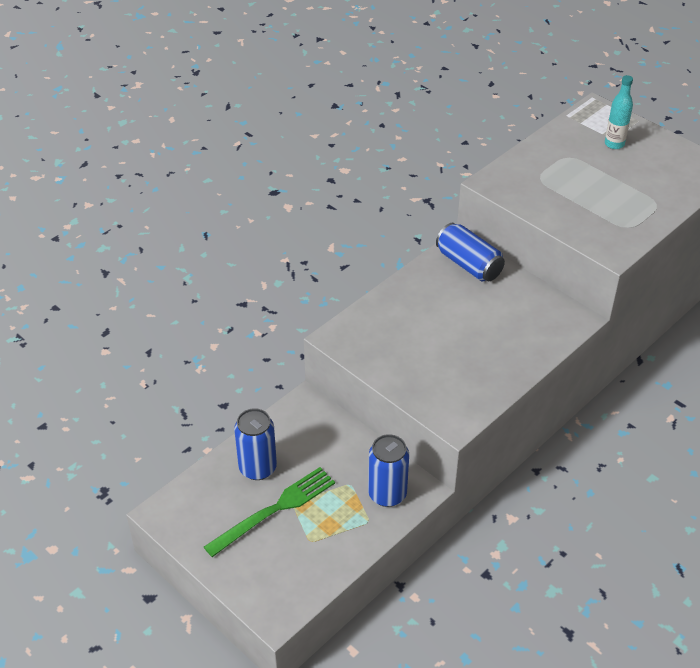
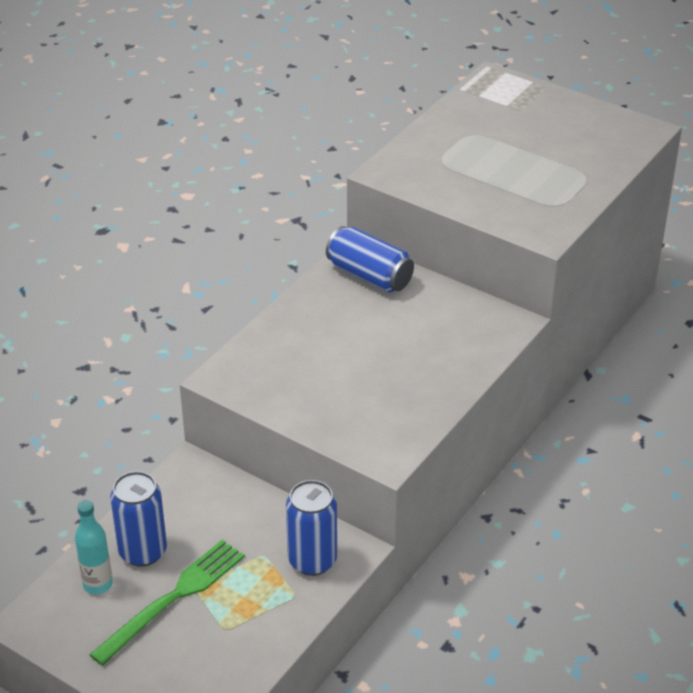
camera: 10 degrees left, 5 degrees down
(614, 144) = (523, 115): turquoise bottle -> turquoise bottle (98, 584)

